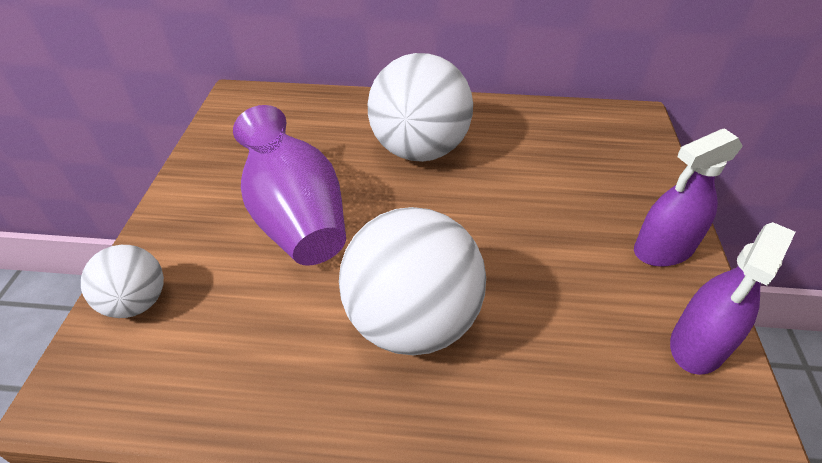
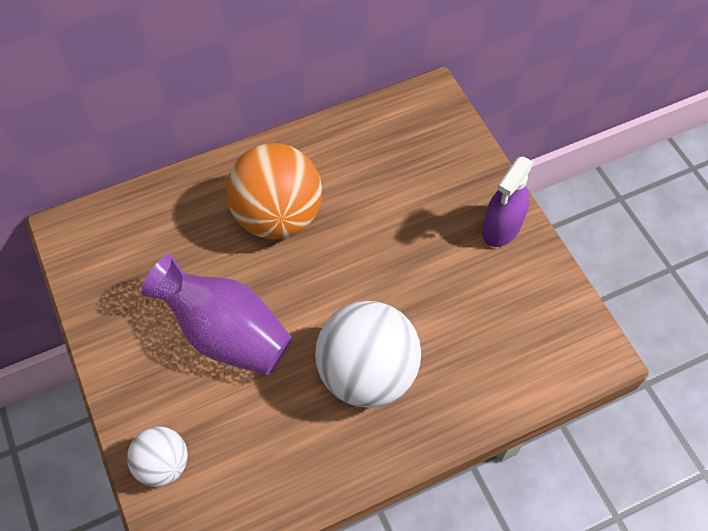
camera: 30 degrees left, 15 degrees up
(419, 150) = (278, 216): white ball -> orange ball
(698, 345) = (548, 295): purple spray bottle -> none

